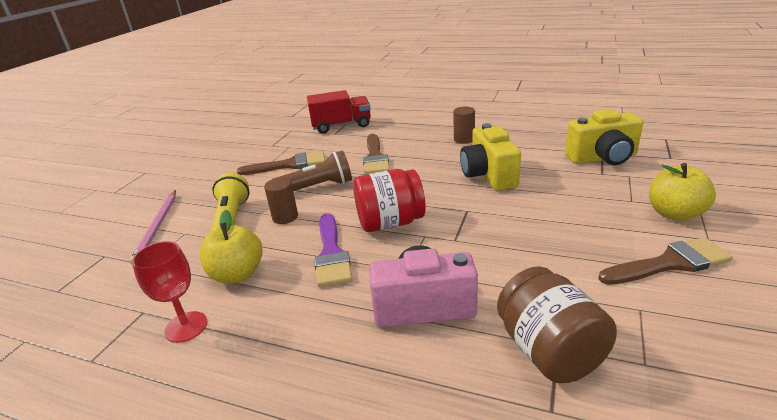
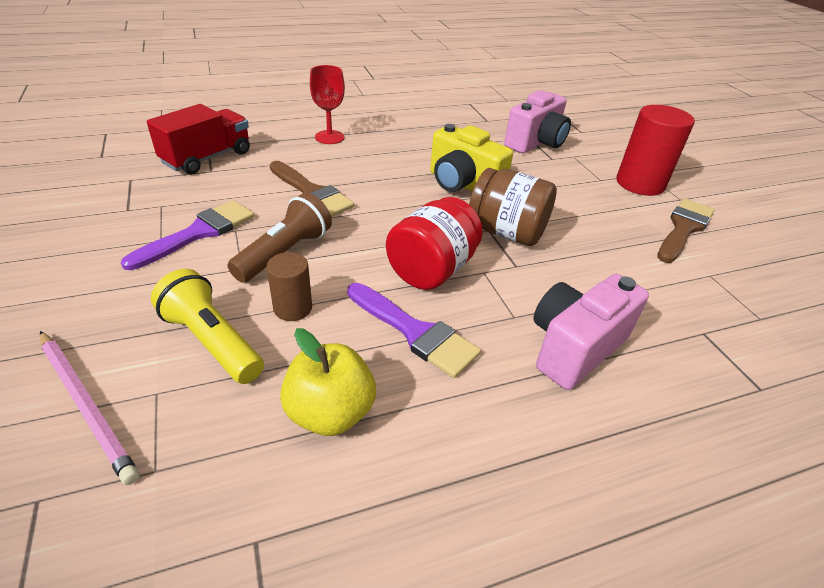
camera: 45 degrees left, 10 degrees up
(186, 327) = (355, 520): red goblet -> red goblet (329, 137)
(288, 165) = (198, 233): brown brush -> purple brush
(464, 139) = (388, 147): brown cylinder -> none
(549, 351) = (704, 340): brown jar -> brown jar (506, 232)
(602, 158) = (536, 143): yellow camera -> pink camera
(674, 214) = (640, 183): yellow apple -> red cylinder

